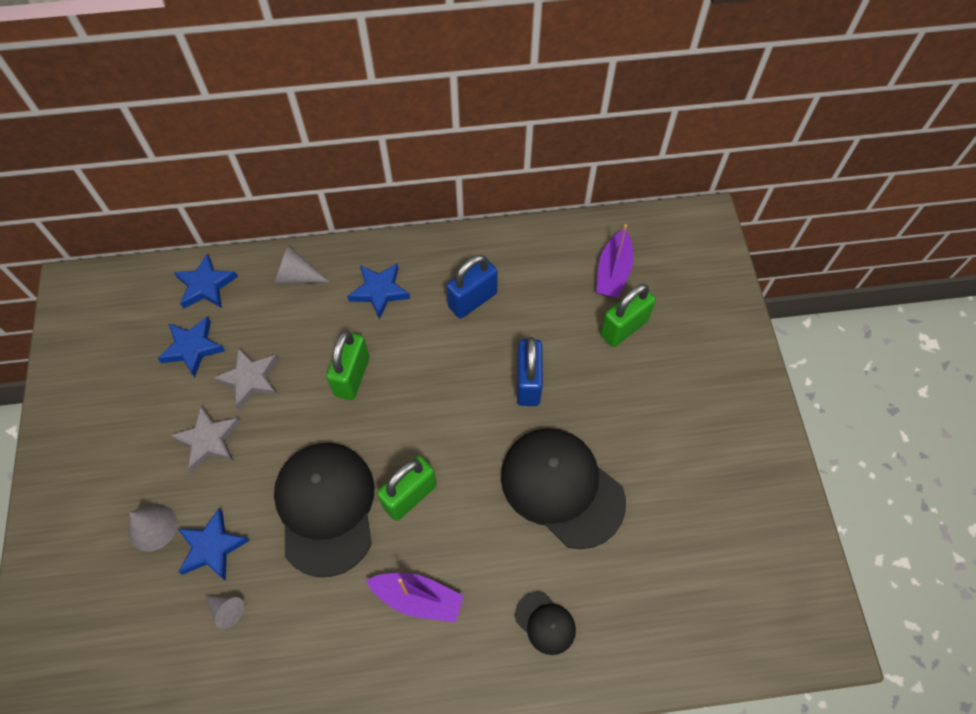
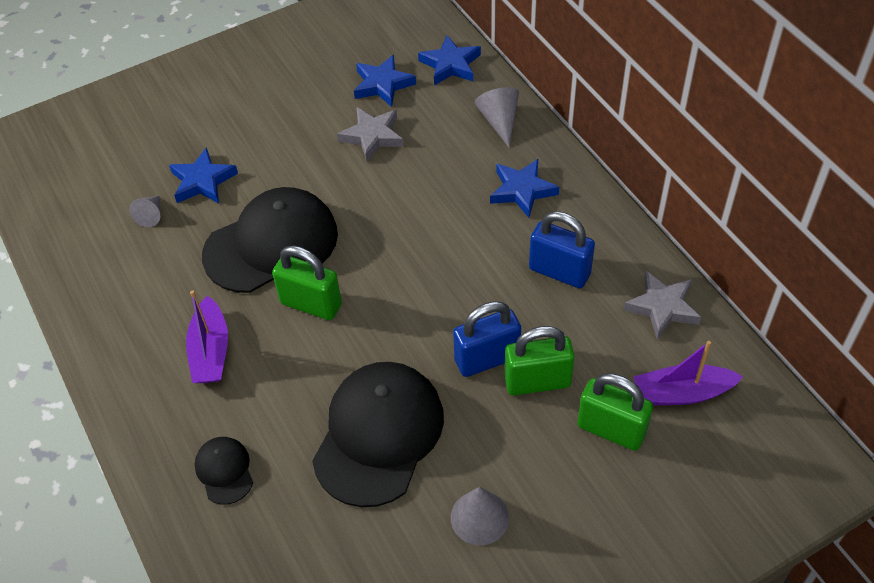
camera: 70 degrees right, 10 degrees down
(152, 527) = (205, 135): grey cone -> grey cone (479, 517)
(209, 440) = (299, 135): grey star -> grey star (662, 307)
(352, 376) = (415, 208): green padlock -> green padlock (537, 381)
(545, 623) = (224, 471): black cap -> black cap turned 135 degrees clockwise

